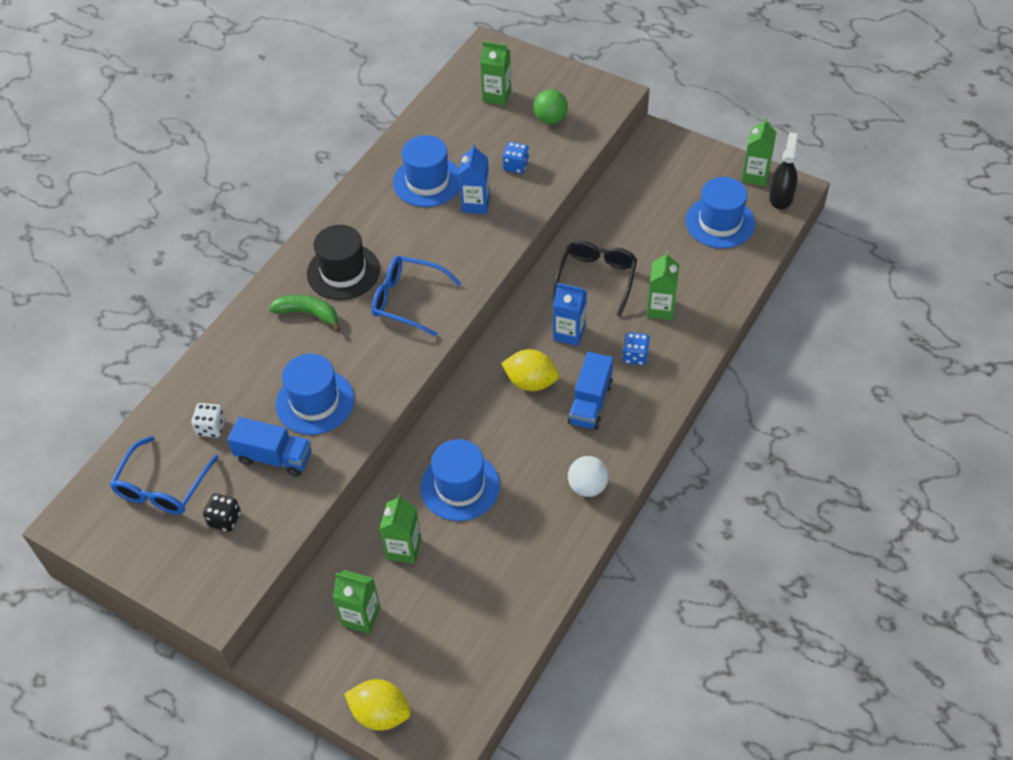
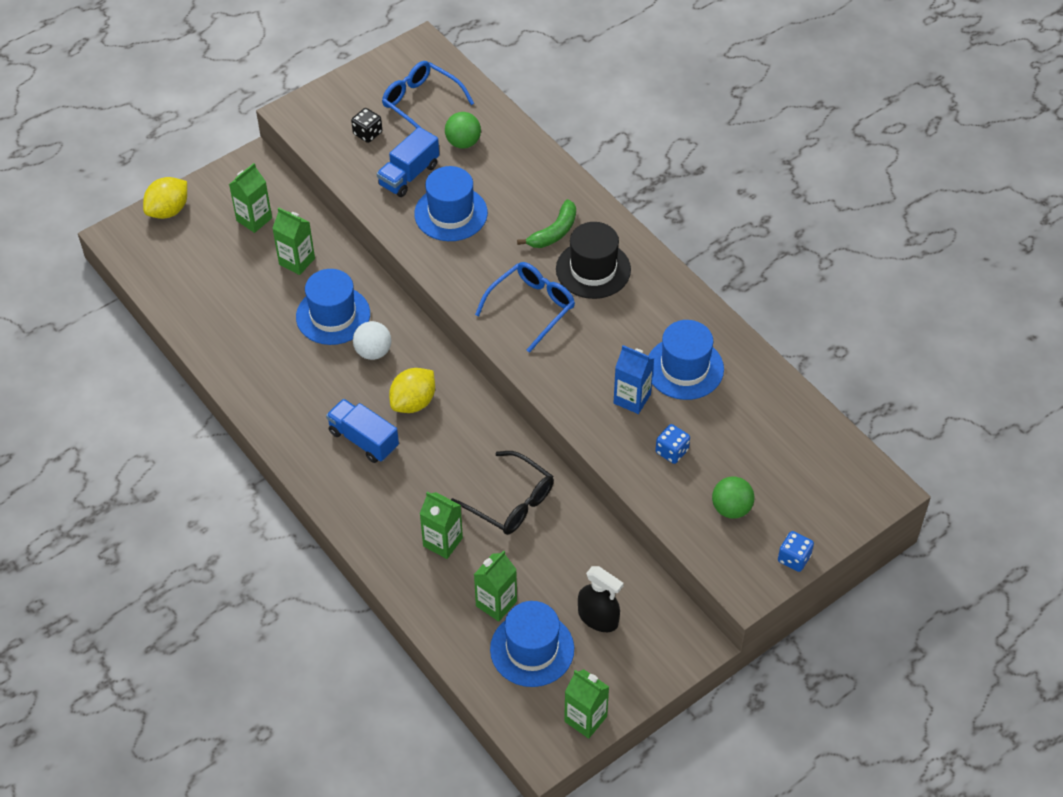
camera: 110 degrees right, 0 degrees up
(211, 427) = (463, 142): white dice -> green ball
(497, 95) = (794, 471): green carton -> green carton (496, 603)
(569, 333) = (454, 453): blue carton -> none
(587, 486) = (277, 405): white ball -> white ball (373, 352)
(635, 356) = (396, 496): blue dice -> blue dice (794, 558)
(781, 197) = (539, 729): black spray bottle -> black spray bottle (598, 618)

